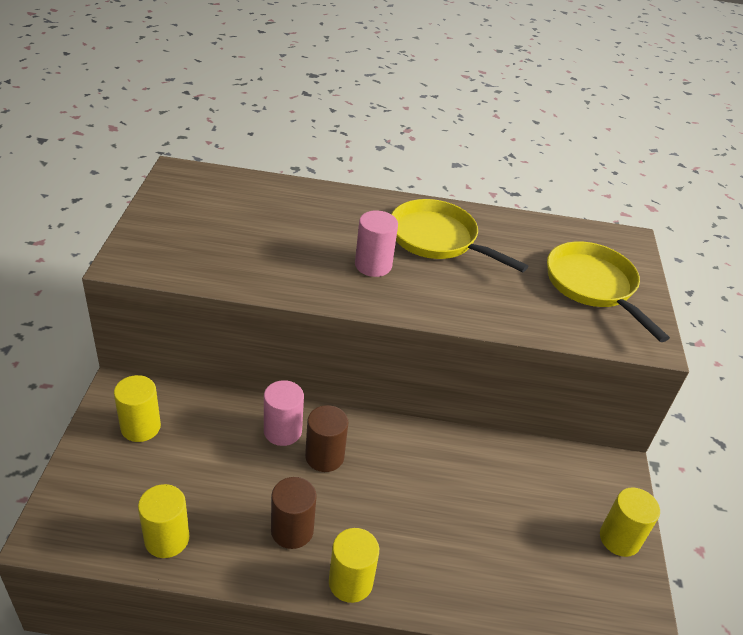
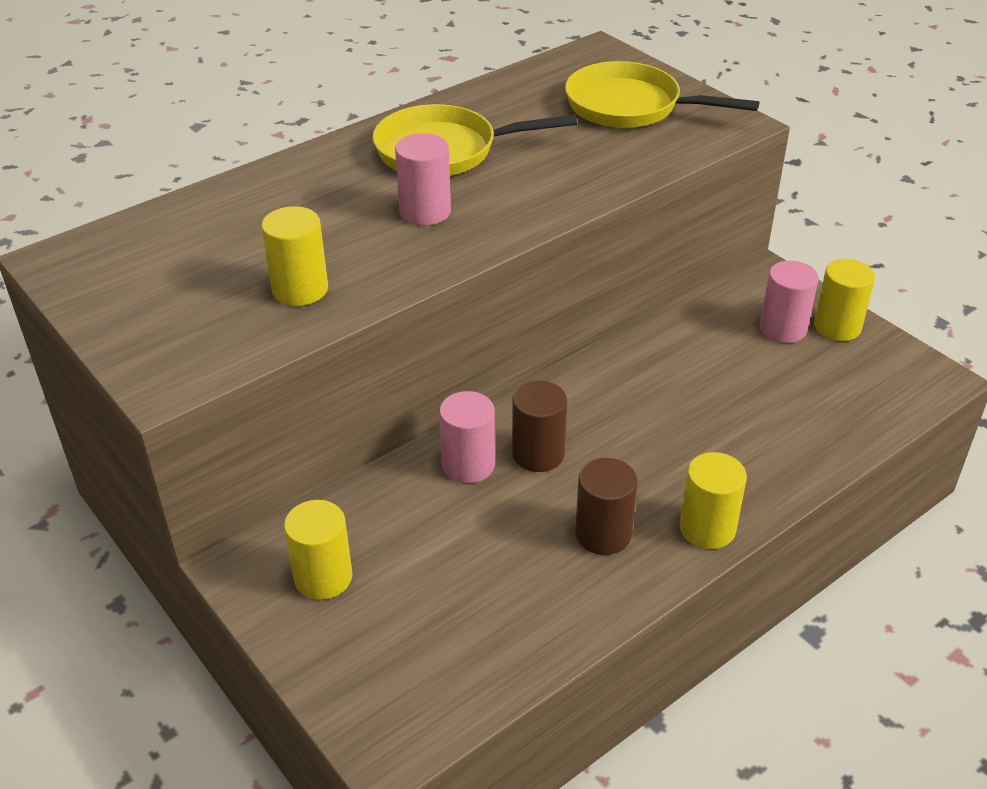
camera: 40 degrees left, 0 degrees up
(167, 539) = (508, 641): yellow cylinder -> yellow cylinder (300, 289)
(578, 509) = (783, 329): none -> pink cylinder

